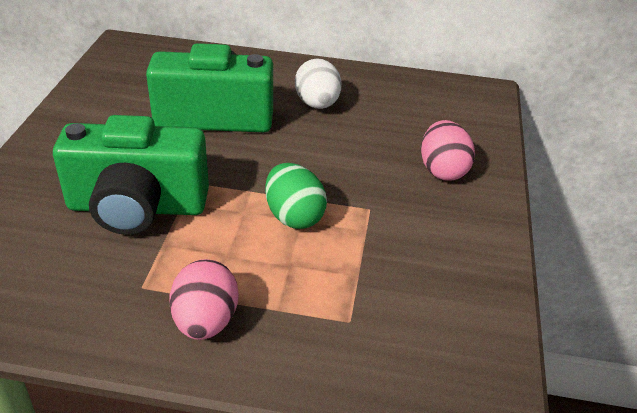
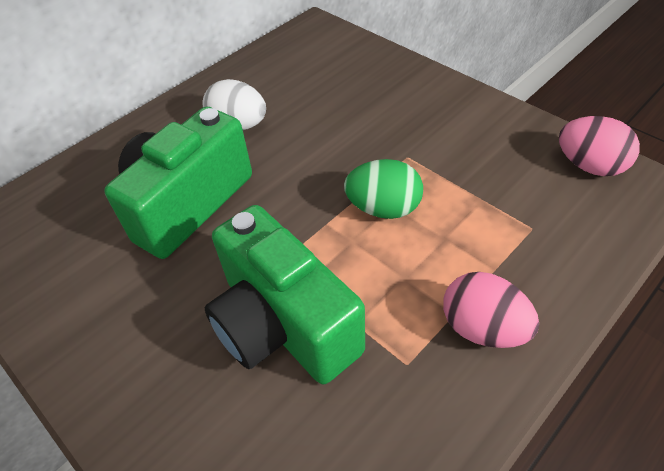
camera: 50 degrees left, 10 degrees up
(137, 207) = (283, 324): green camera -> green camera turned 105 degrees clockwise
(442, 170) = (391, 94): pink egg -> pink egg (589, 166)

